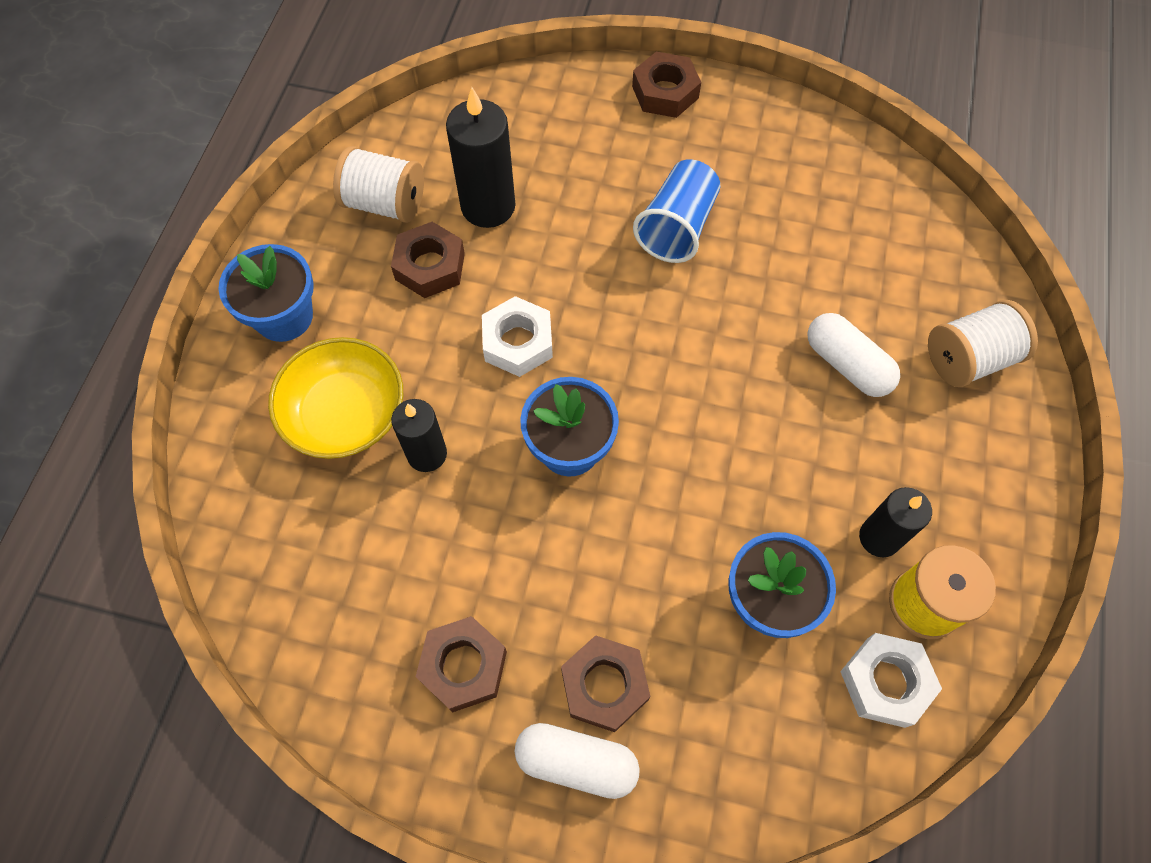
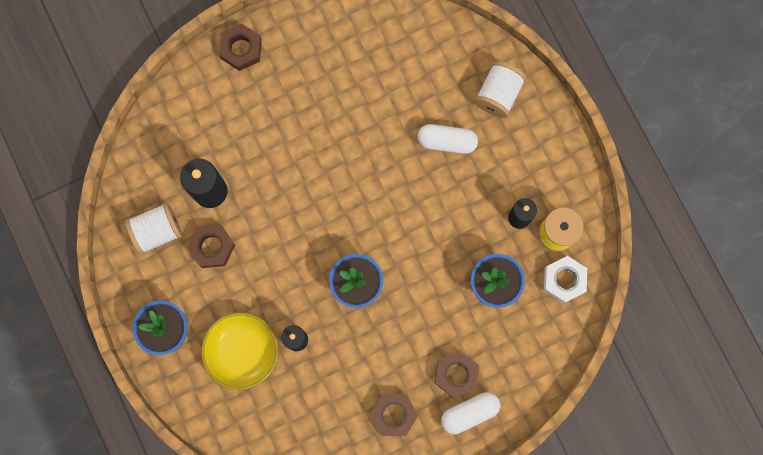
camera: 40 degrees left, 15 degrees up
(518, 342) = (289, 252): white nut -> none
(677, 227) = (312, 128): blue cup -> none

